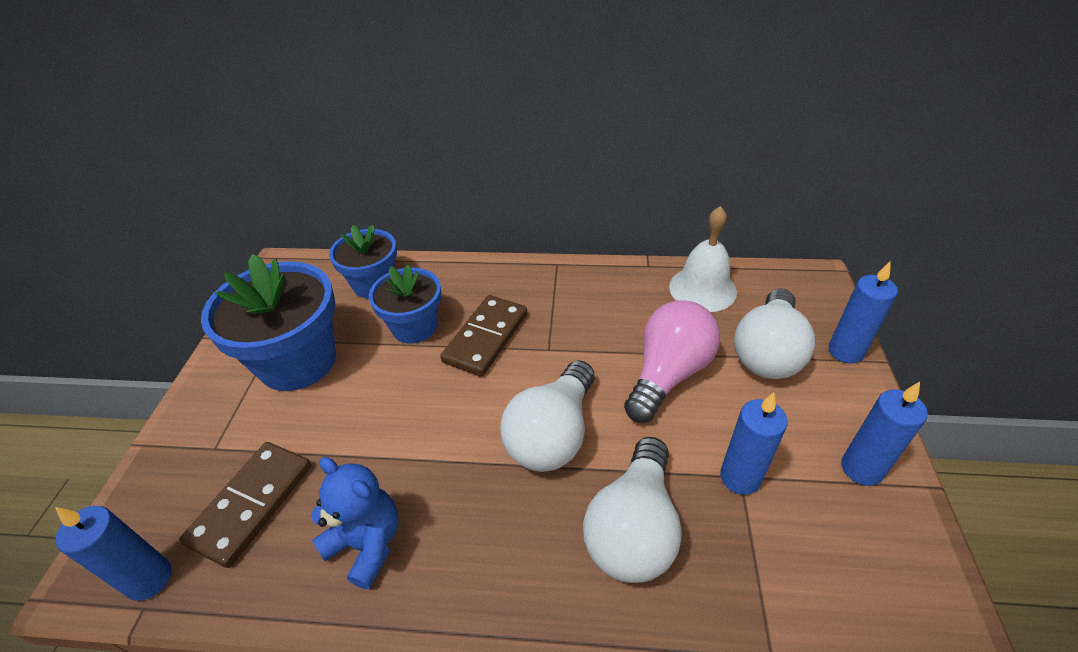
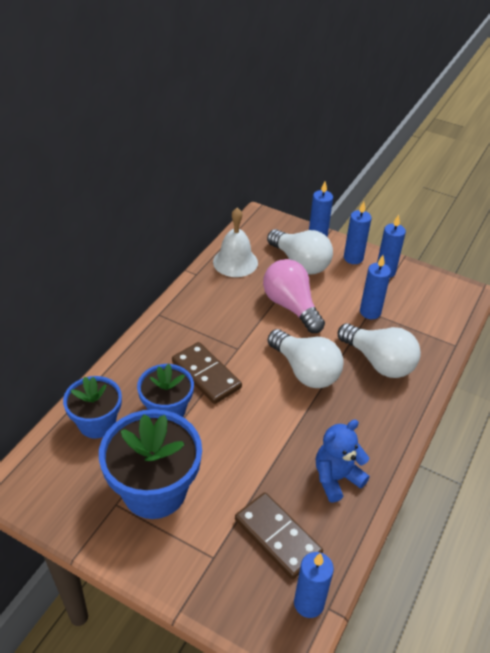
camera: 70 degrees left, 0 degrees up
(847, 412) = (353, 258): none -> blue candle

